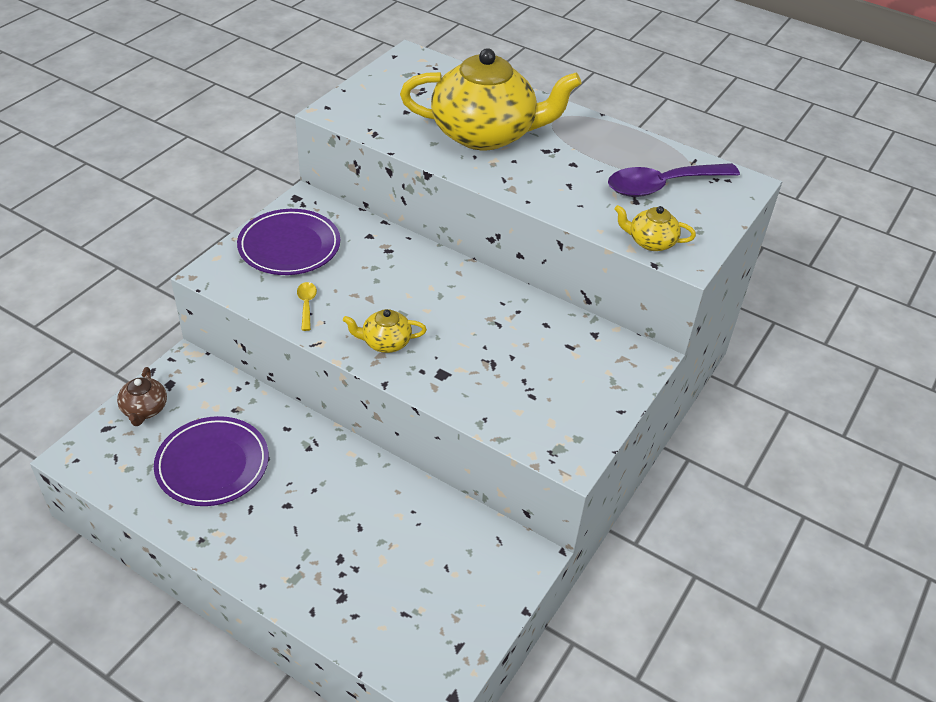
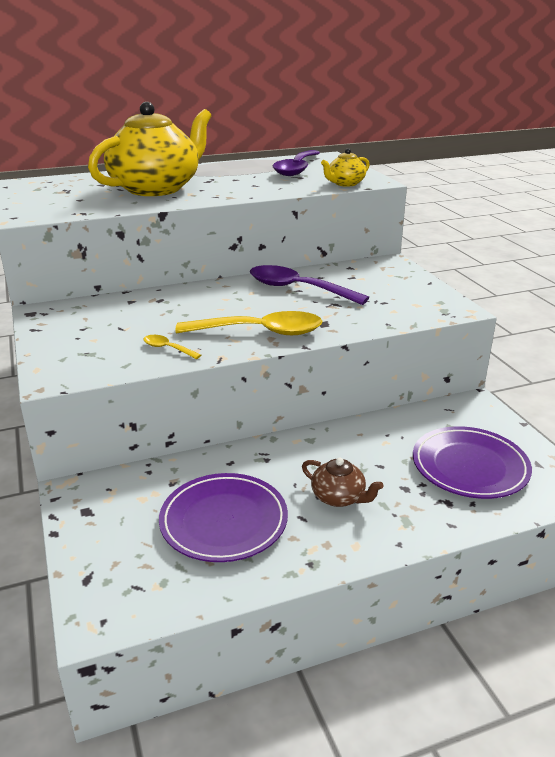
camera: 50 degrees left, 15 degrees down
(144, 409) = (97, 540): brown teapot -> brown teapot (339, 497)
(289, 246) = (84, 334): purple plate -> purple plate (470, 466)
(385, 342) = (260, 332): yellow teapot -> yellow spoon
(500, 322) = (298, 289): none -> purple spoon

